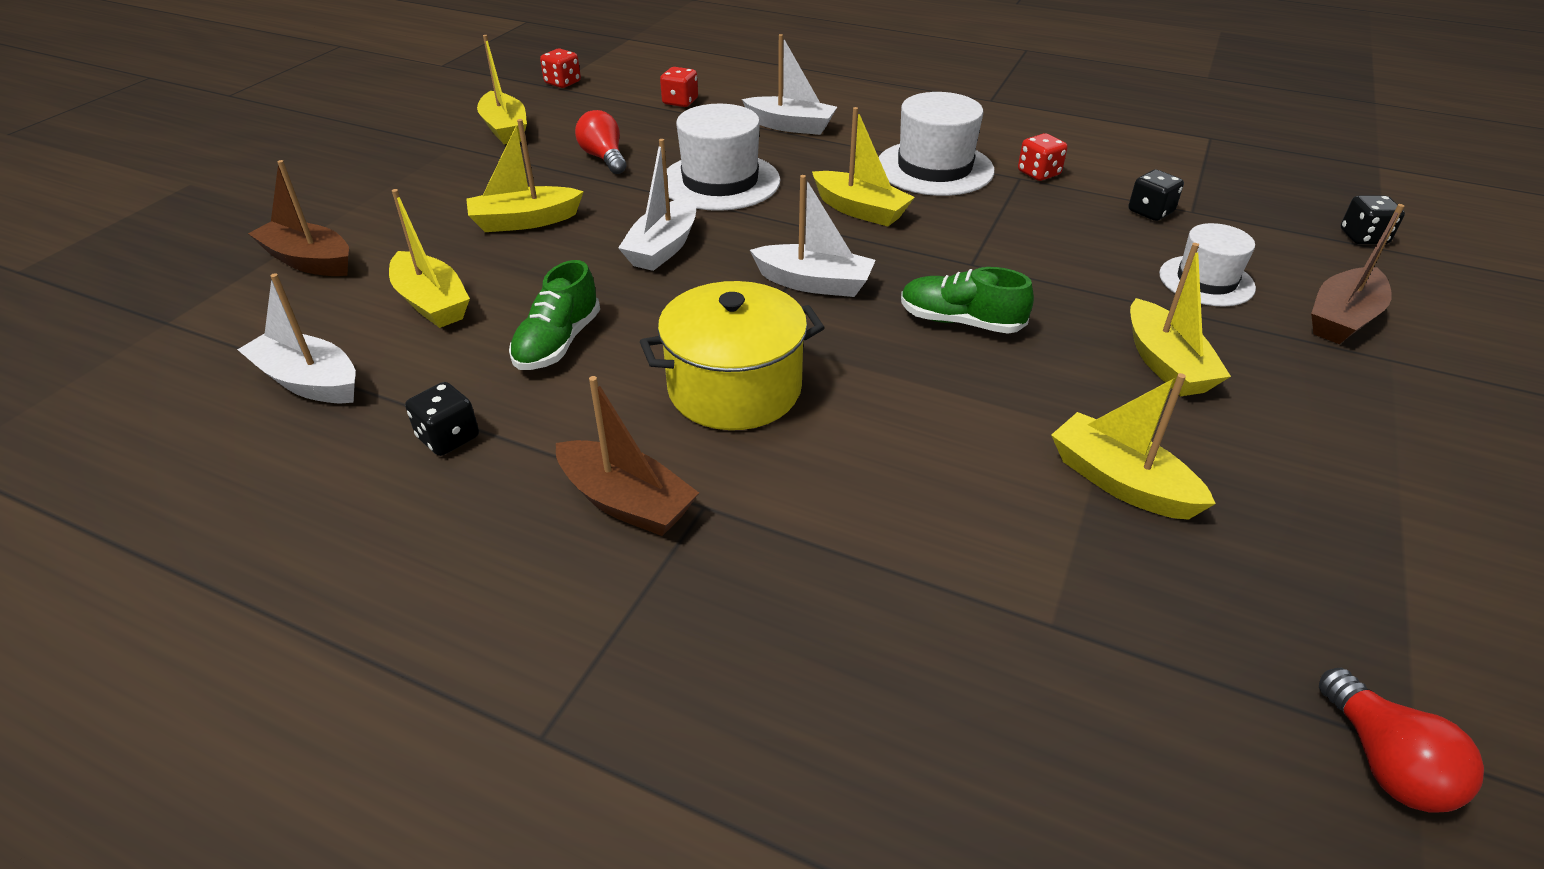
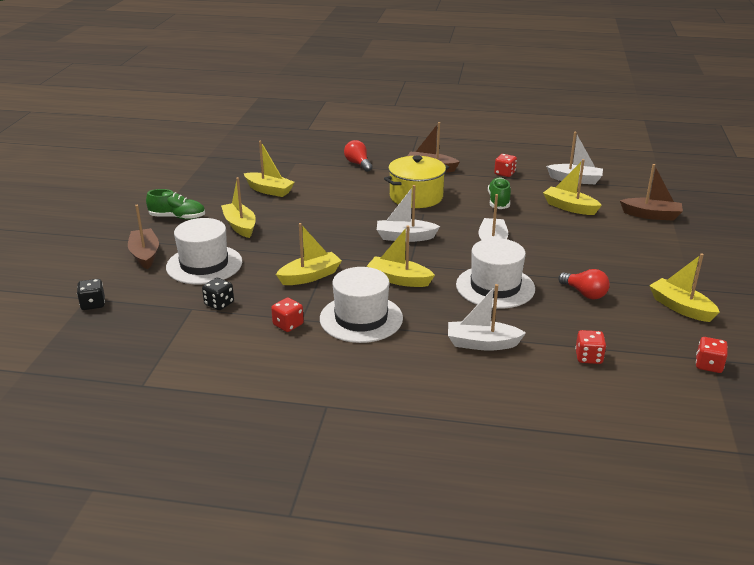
camera: 165 degrees right, 10 degrees down
(448, 438) = (504, 173): black dice -> red dice
(524, 221) = (579, 247): yellow boat -> yellow boat (310, 276)
(960, 322) = (330, 230): green shoe -> green shoe (177, 217)
(1206, 281) = (204, 264): white hat -> white hat, size x1.55
(1342, 319) = (145, 255): brown boat -> brown boat turned 45 degrees counterclockwise
(1384, 762) = (217, 154): red light bulb -> red light bulb (358, 164)

